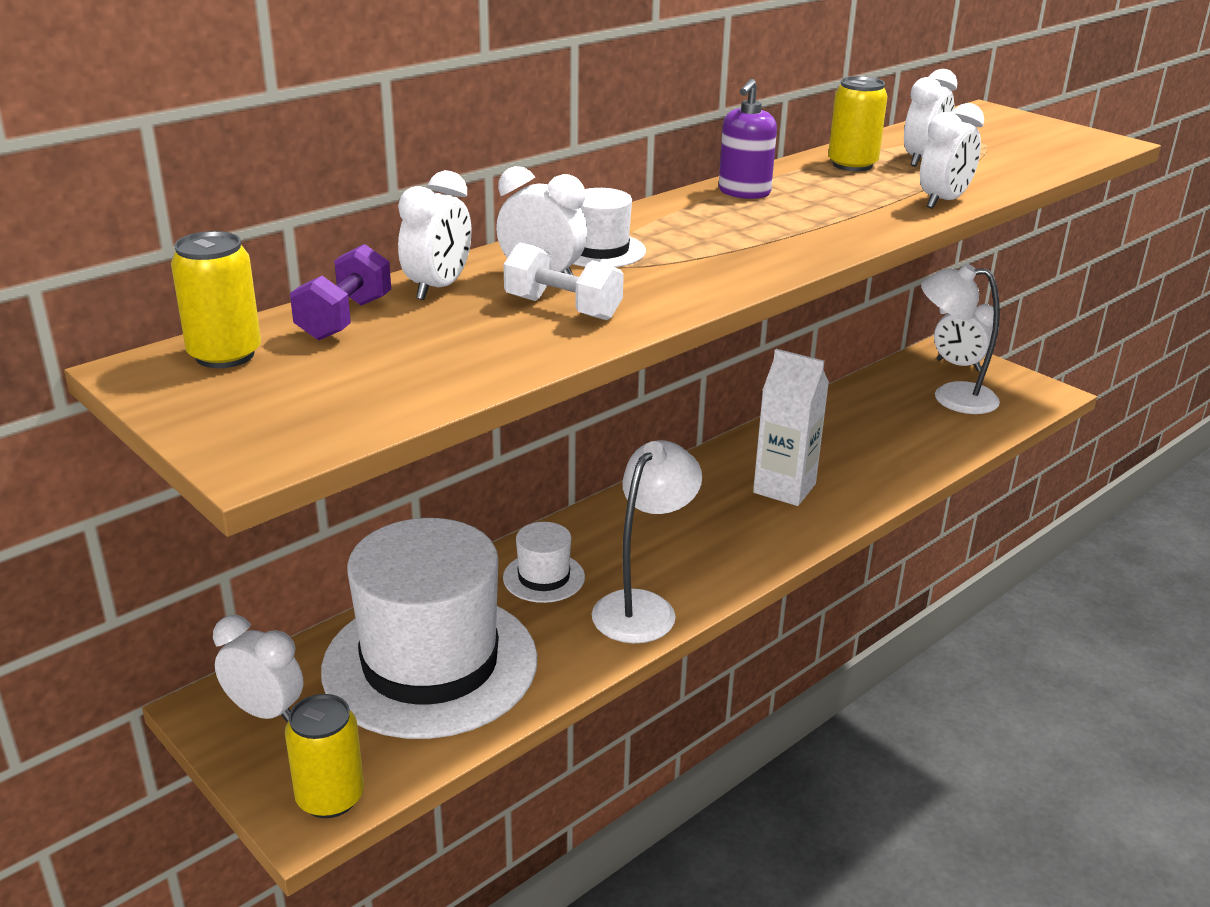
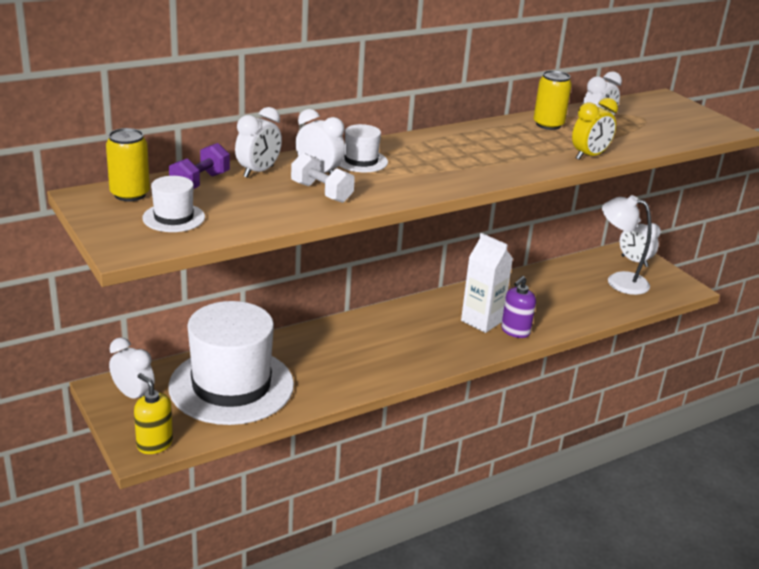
camera: 10 degrees right, 0 degrees up
(330, 797) = (154, 444): yellow can -> yellow soap dispenser
(544, 577) = (313, 349): white hat -> white hat (173, 217)
(643, 607) = (365, 375): white lamp -> none
(744, 192) = (468, 135): purple soap dispenser -> purple soap dispenser (515, 331)
(943, 202) = (589, 156): white clock -> yellow clock

